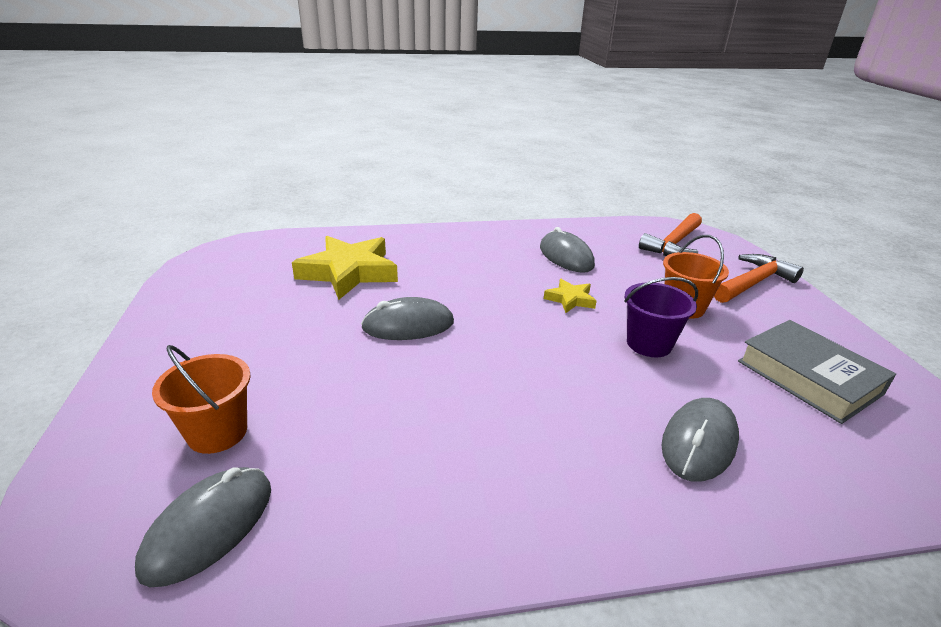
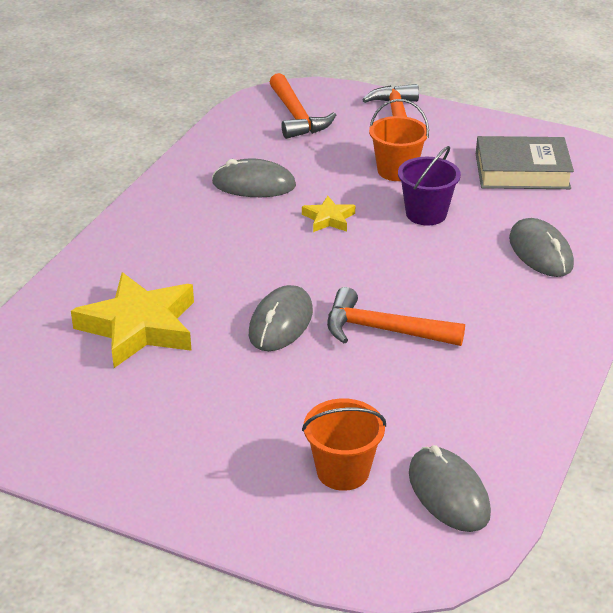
camera: 55 degrees left, 5 degrees up
(449, 381) = (383, 330): none -> orange hammer

